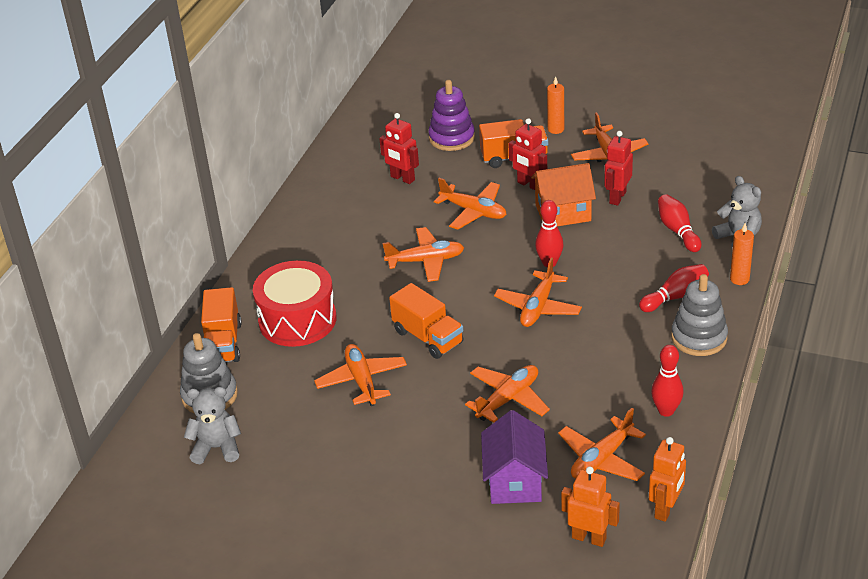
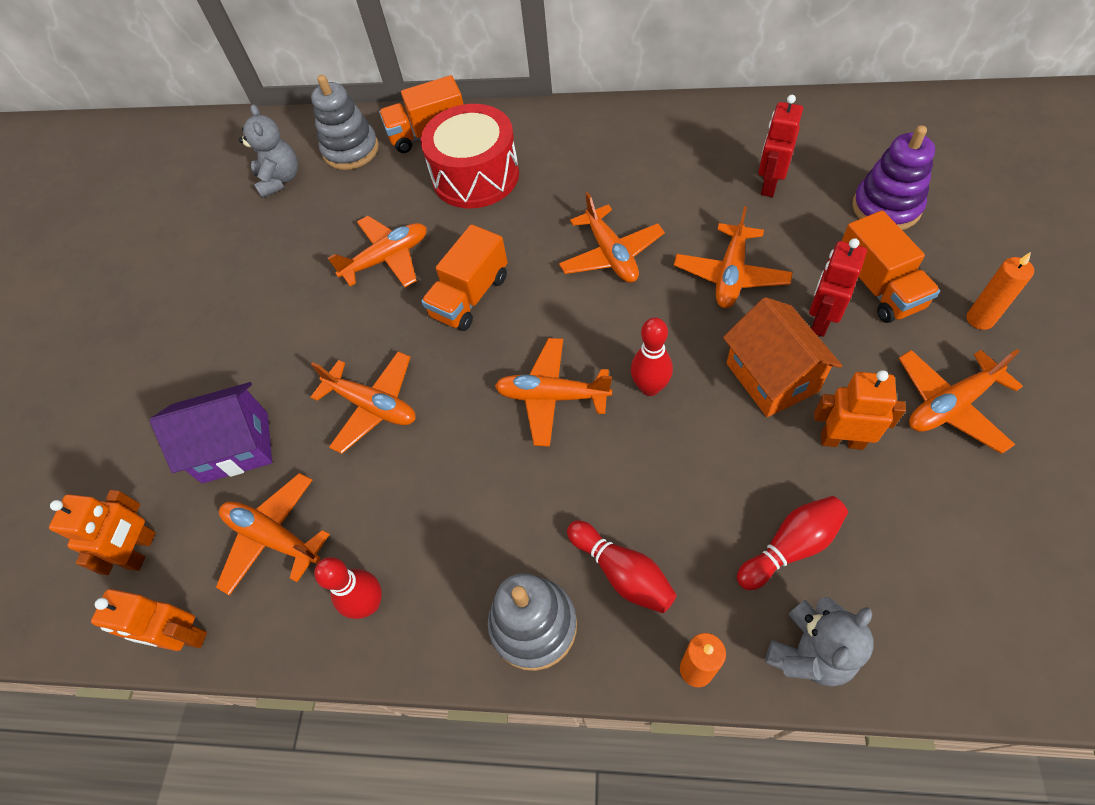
camera: 80 degrees right, 20 degrees up
(617, 197) = (842, 440): red robot -> orange robot

